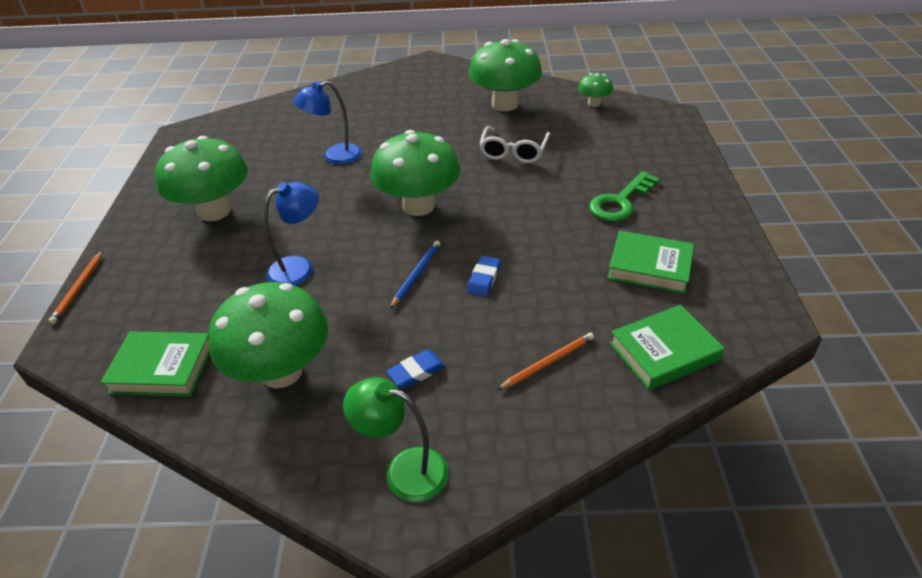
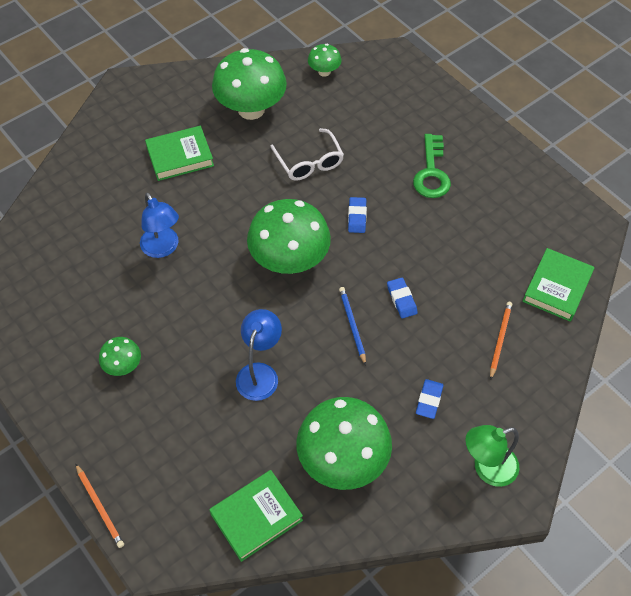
camera: 40 degrees left, 15 degrees up
(214, 211) = (123, 366): green mushroom -> green mushroom, size x0.48
(335, 156) = (163, 248): blue lamp -> blue lamp turned 60 degrees counterclockwise
(512, 203) = (357, 217): none -> blue eraser
(649, 267) = (497, 223): green book -> green book (180, 156)

